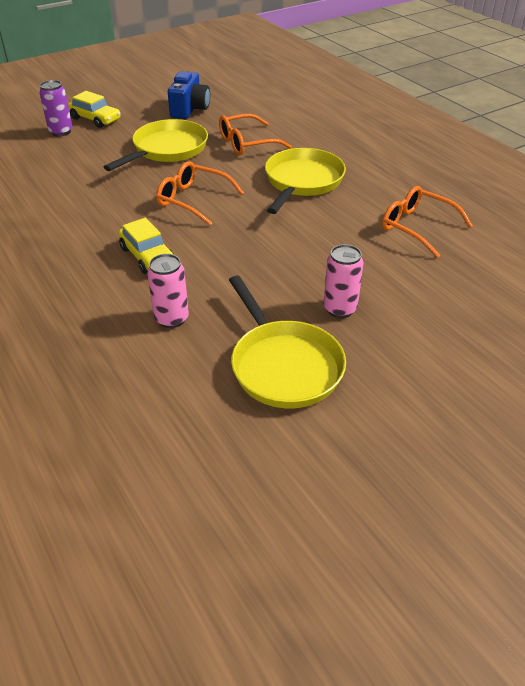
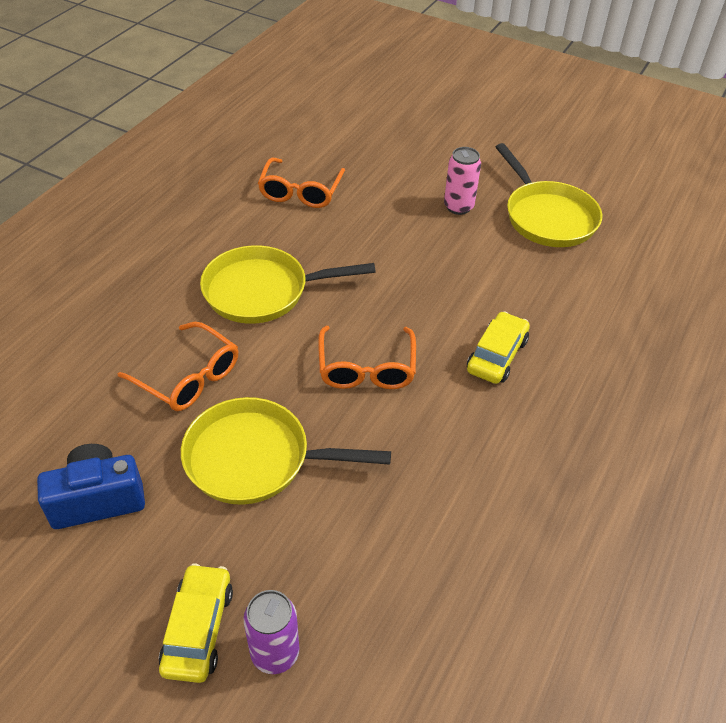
camera: 120 degrees left, 5 degrees up
(171, 319) = (561, 296): pink can -> none
(283, 365) = (547, 217): yellow pan -> yellow pan turned 120 degrees clockwise

